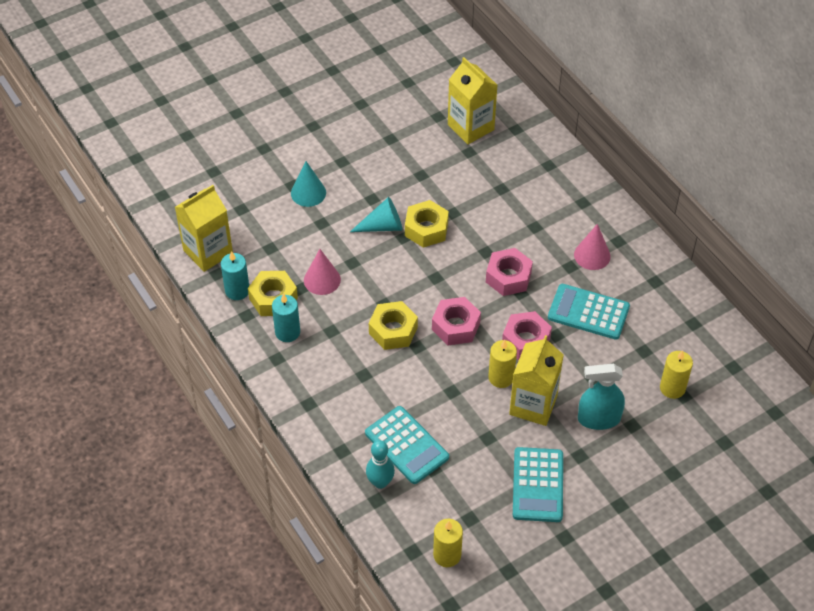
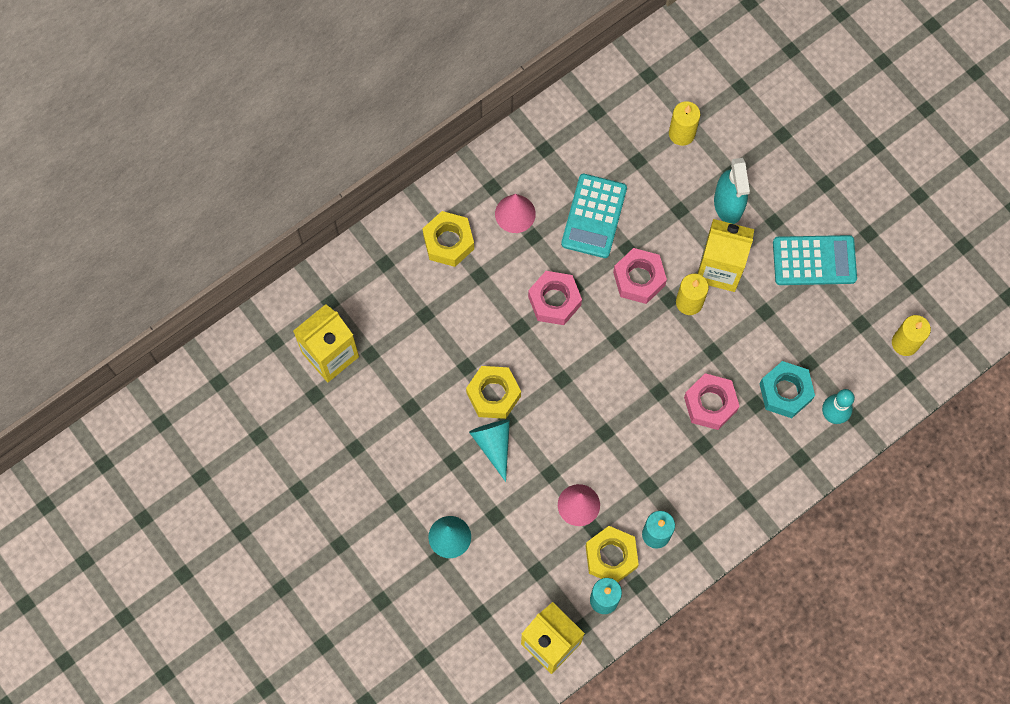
camera: 95 degrees left, 20 degrees up
(393, 330) = (640, 419): yellow nut -> yellow nut (448, 242)
(407, 445) = (785, 392): turquoise calculator -> turquoise nut
(456, 326) = (627, 353): pink nut -> pink nut (710, 404)

